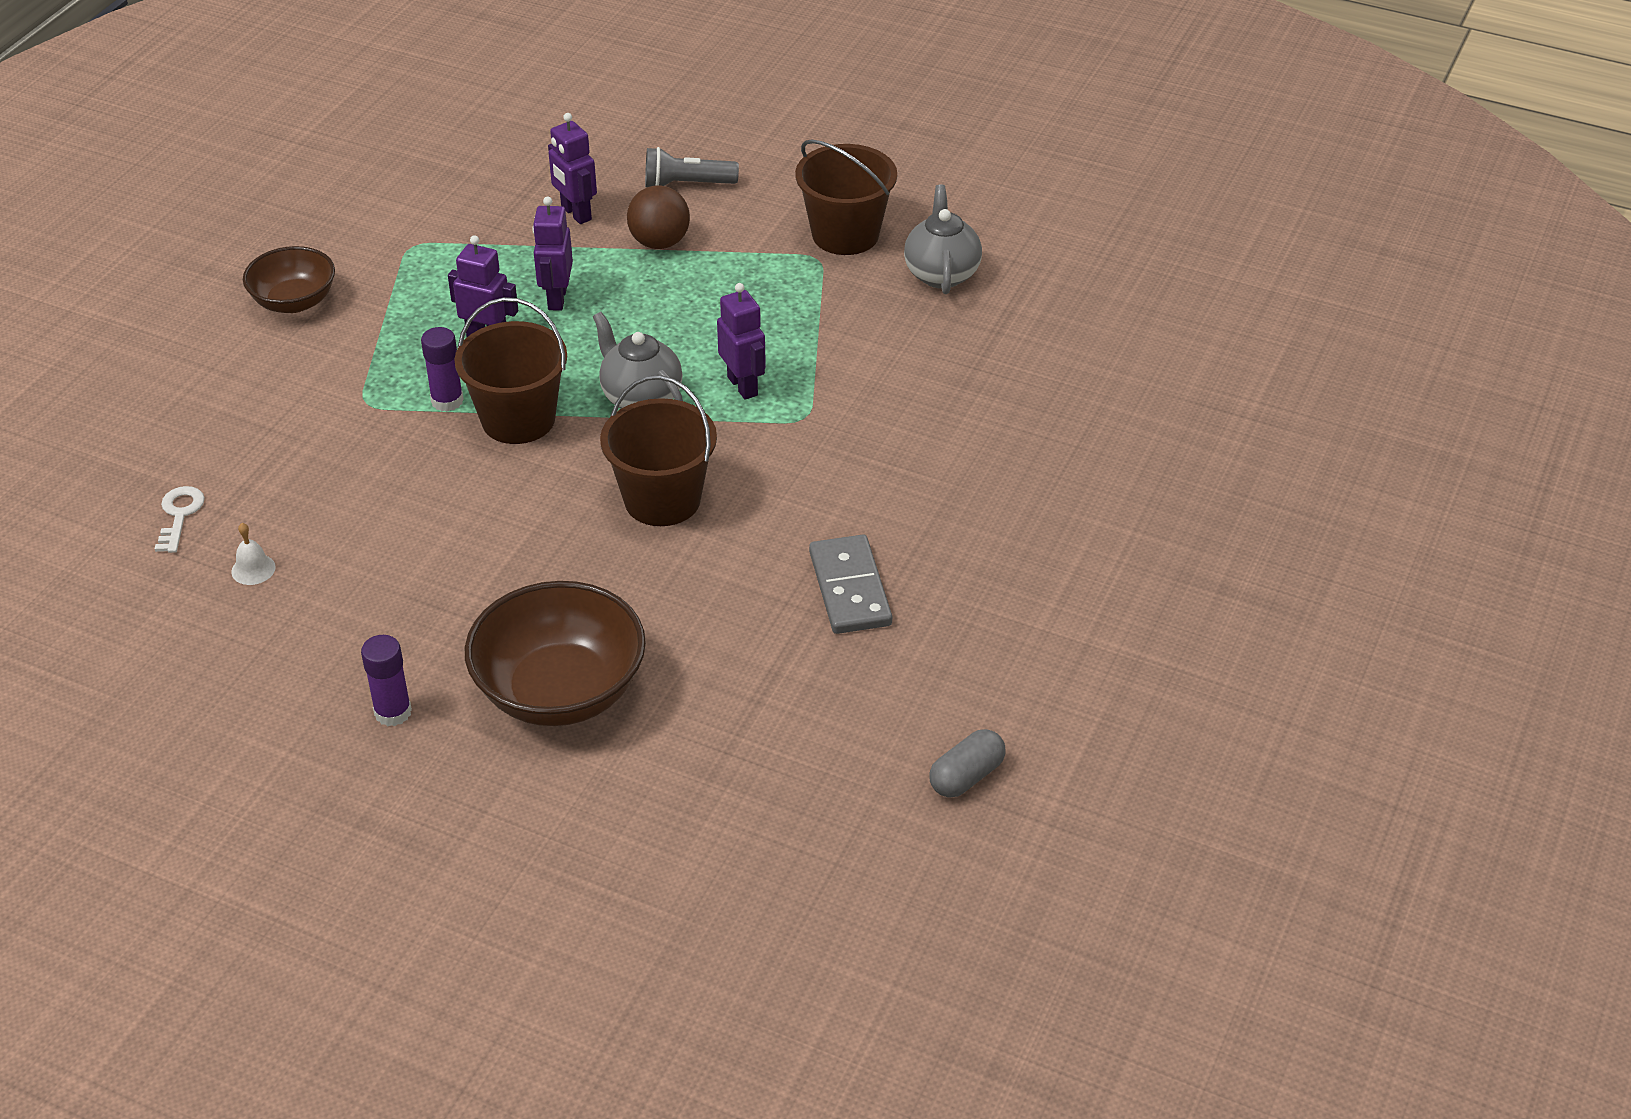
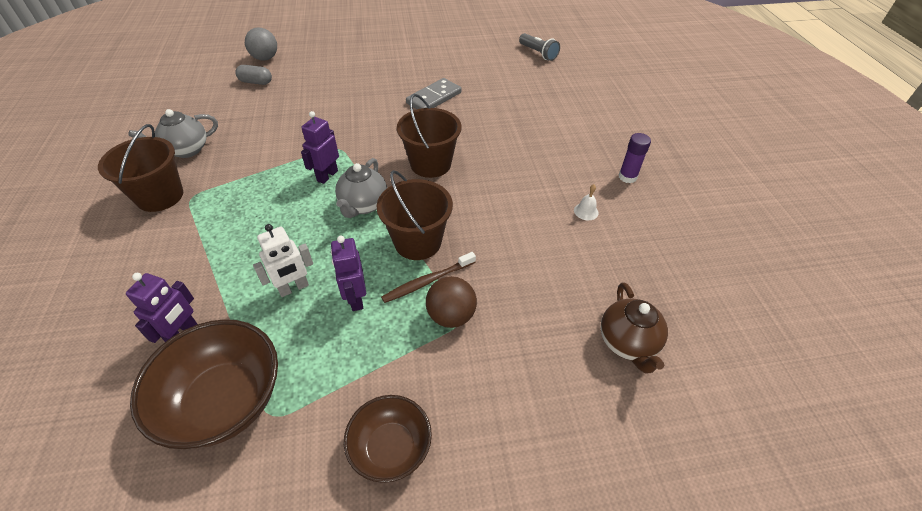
camera: 125 degrees left, 5 degrees up
(179, 515) = (627, 343): white key -> brown teapot
(253, 569) = (620, 278): white bell -> white bell (586, 211)
(447, 401) = (427, 281): purple glue stick -> brown toothbrush
(556, 298) = (293, 288): purple robot -> white robot
(560, 691) = (562, 140): brown bowl -> brown bowl (225, 401)
(659, 242) = (203, 271): brown ball -> brown ball (451, 316)
(687, 184) = (121, 292): grey flashlight -> grey flashlight (538, 53)
(966, 776) = (492, 50): grey capsule -> grey capsule (256, 82)
(1198, 421) = (265, 58): none -> grey ball

